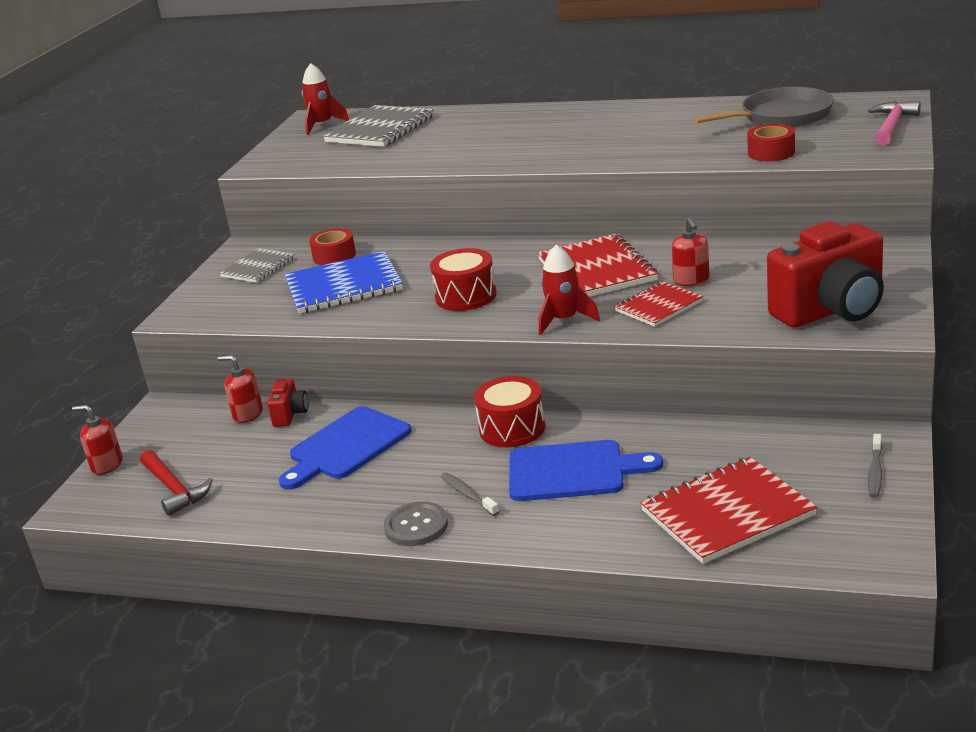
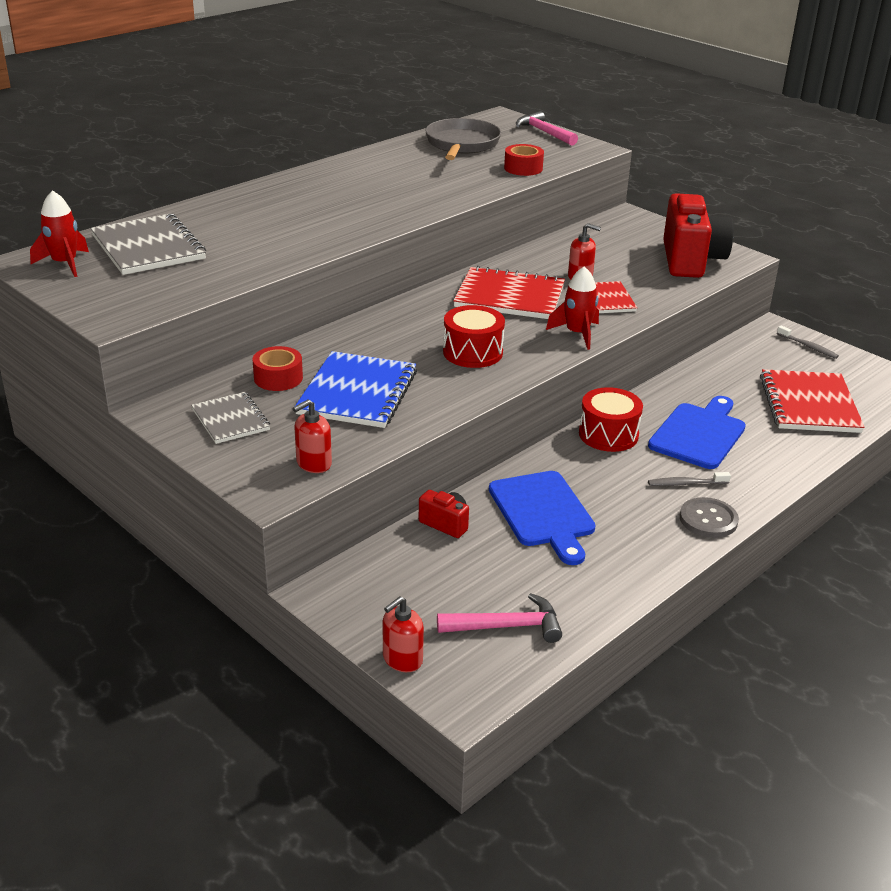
camera: 65 degrees left, 5 degrees up
(174, 489) = (507, 626): red hammer -> pink hammer
(248, 414) = (412, 546): red soap dispenser -> red soap dispenser (313, 463)

